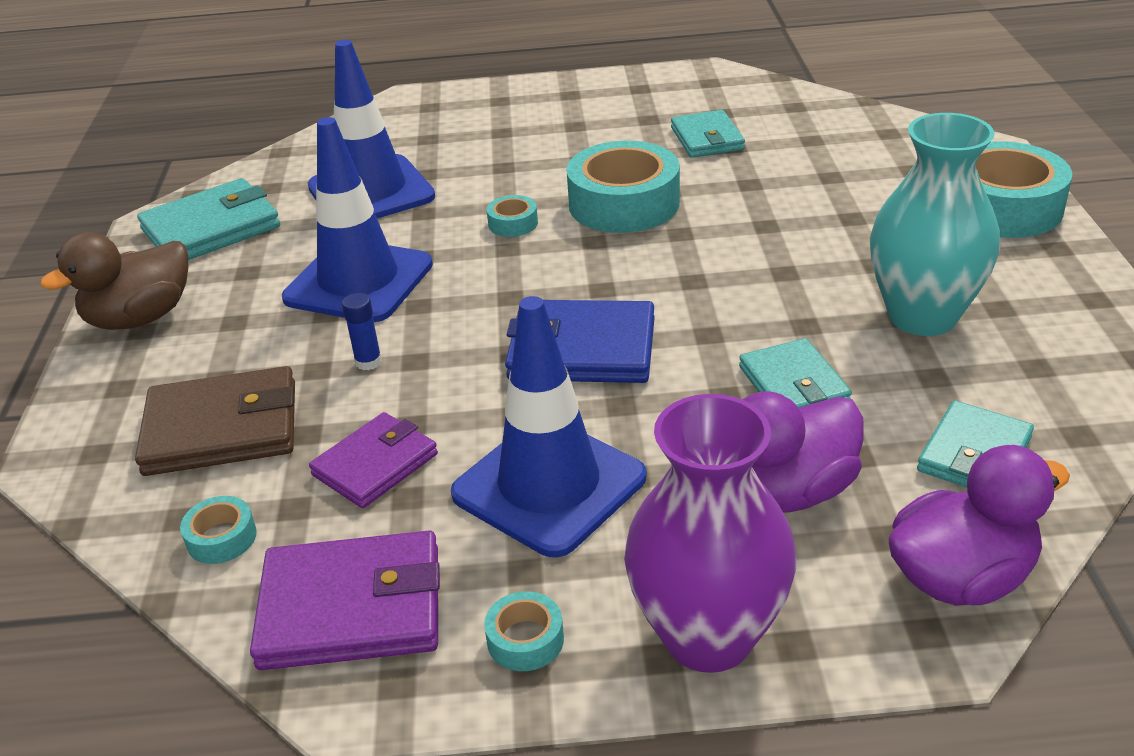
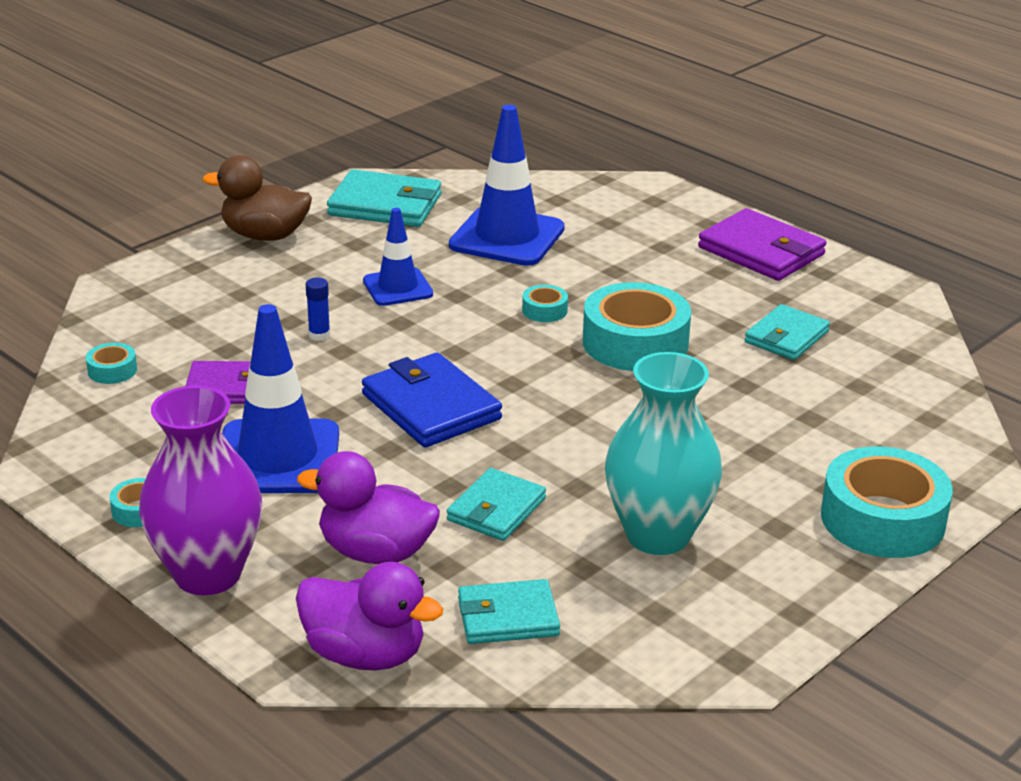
camera: 45 degrees right, 5 degrees down
(222, 428) = (199, 320): brown wallet -> none
(351, 608) = (104, 440): purple wallet -> purple wallet (761, 251)
(359, 281) = (397, 287): blue traffic cone -> blue traffic cone, size x0.59

